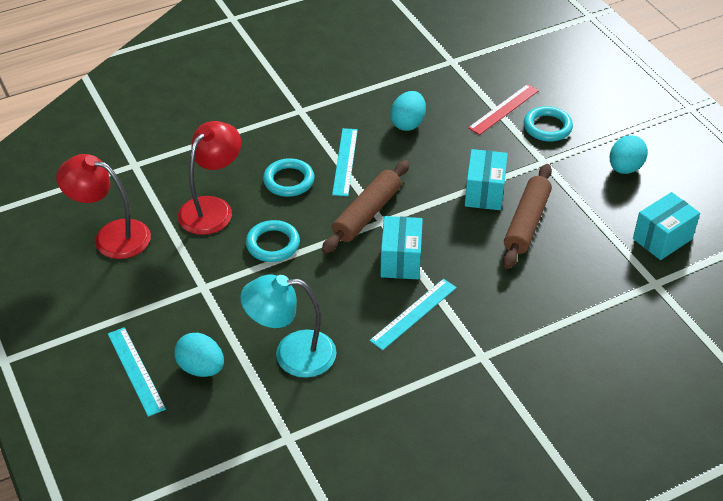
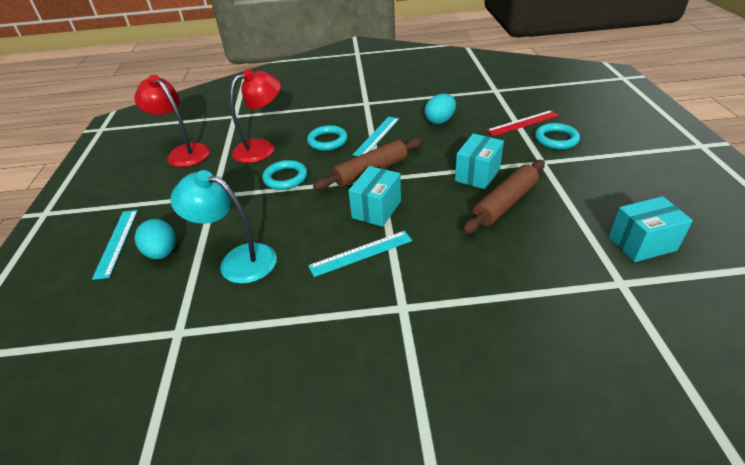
camera: 25 degrees right, 5 degrees down
(625, 168) = (619, 179): turquoise egg -> none

